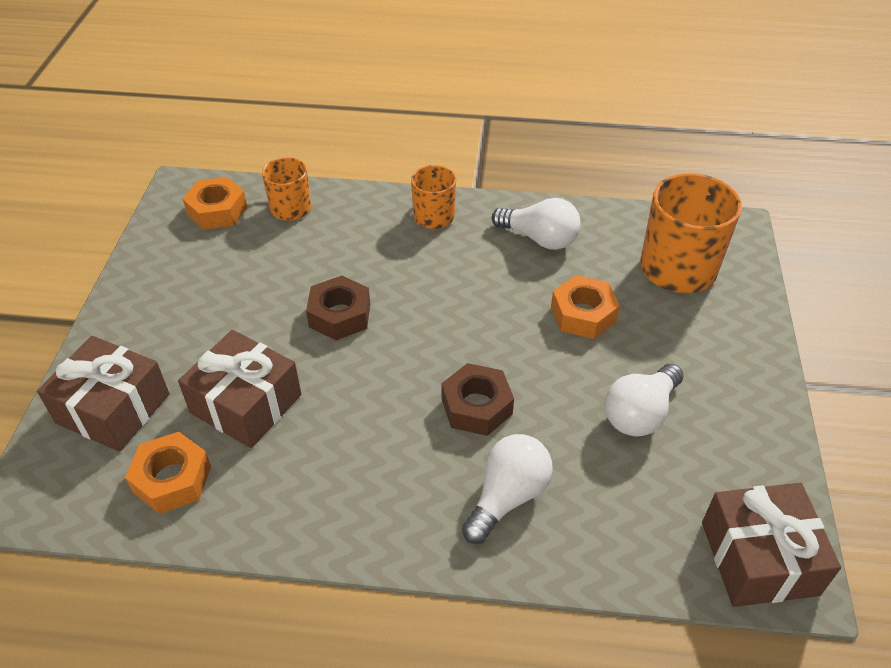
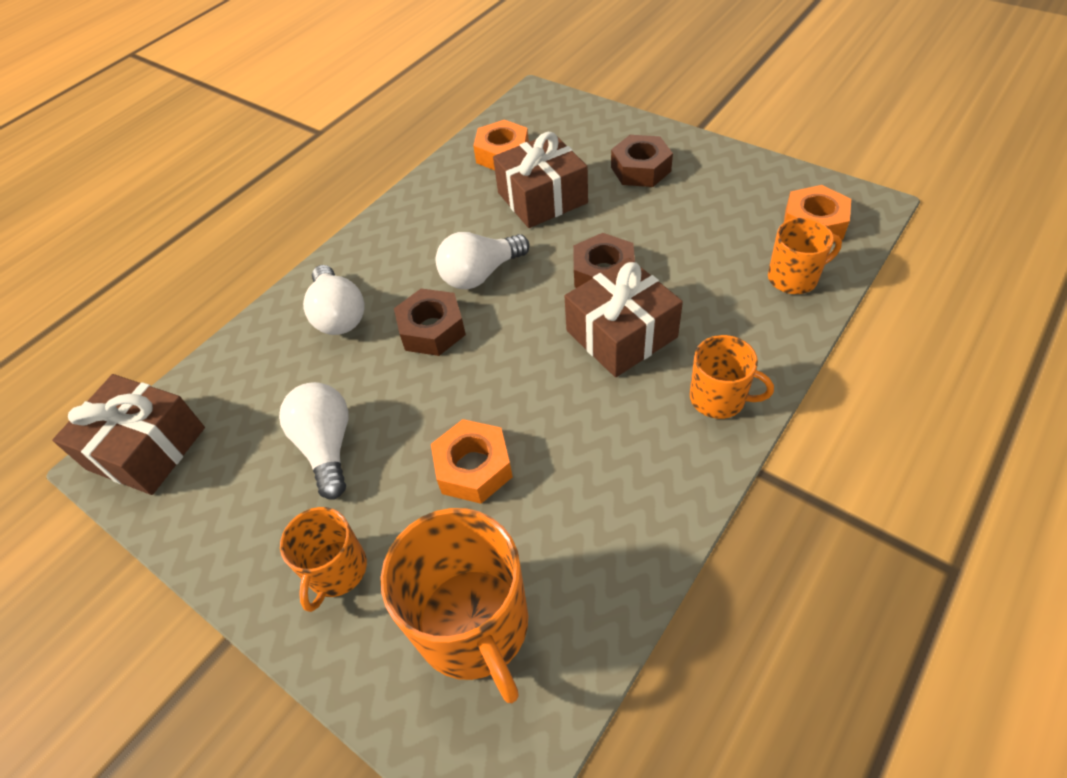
camera: 125 degrees right, 5 degrees up
(113, 408) = (587, 136): brown gift -> brown gift (621, 334)
(168, 341) = (640, 169): none -> brown nut
(539, 238) = (619, 489): white light bulb -> white light bulb (480, 274)
(714, 349) = (336, 570): none -> orange mug

